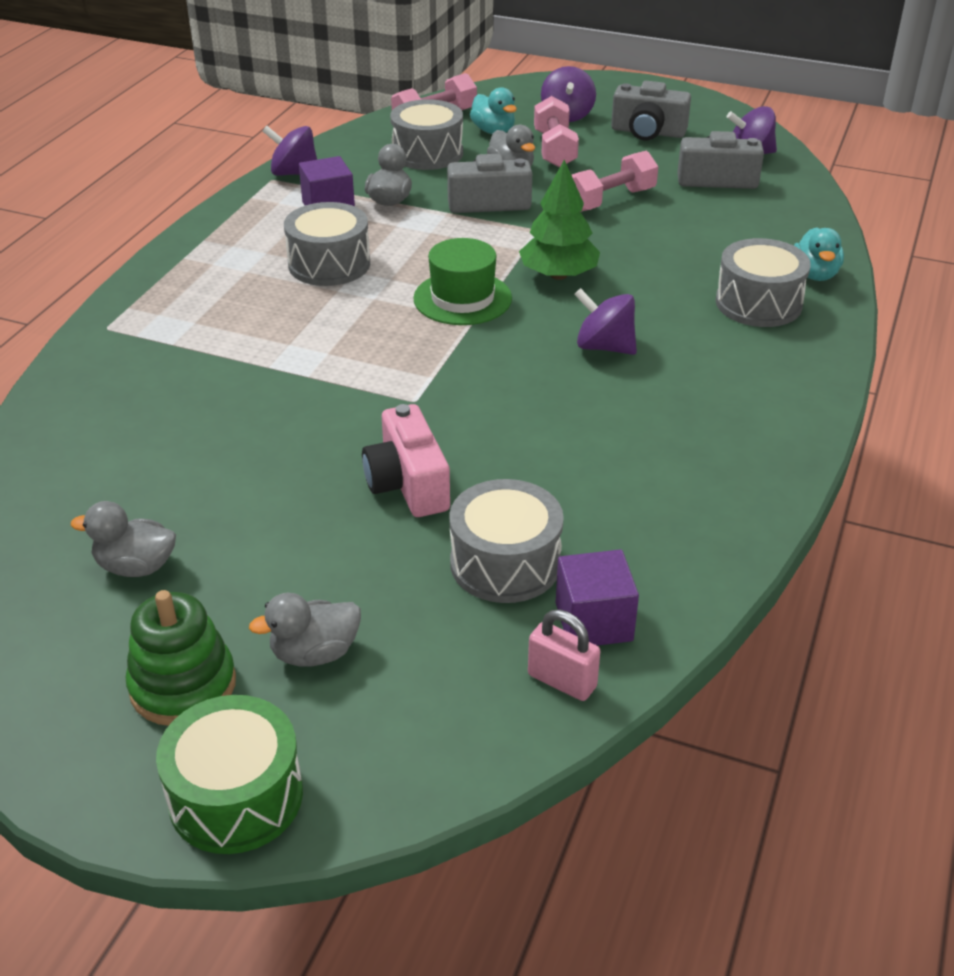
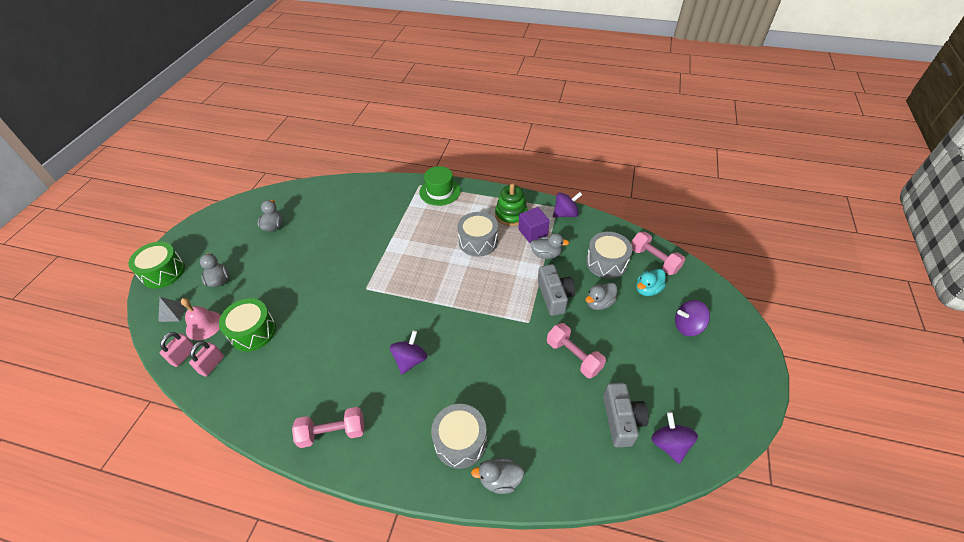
camera: 85 degrees right, 10 degrees up
(183, 685) = (214, 250): green stacking toy -> green stacking toy (511, 215)
(294, 173) = (565, 214): purple spinning top -> purple spinning top turned 60 degrees clockwise
(408, 484) = (308, 293): pink camera -> none
(411, 734) = (173, 312): none -> grey pyramid
(462, 298) = (452, 296): green hat -> green hat (440, 191)
(469, 658) = (204, 325): none -> pink bell
(505, 563) = (253, 331): grey drum -> green drum
(554, 149) = (634, 323): pink dumbbell -> pink dumbbell (332, 433)
(558, 275) = (480, 335): green tree -> none
(593, 622) = (212, 365): purple cube -> pink padlock
(648, 132) = (681, 375): grey camera -> none
(815, 274) = (500, 480): turquoise duck -> grey duck

